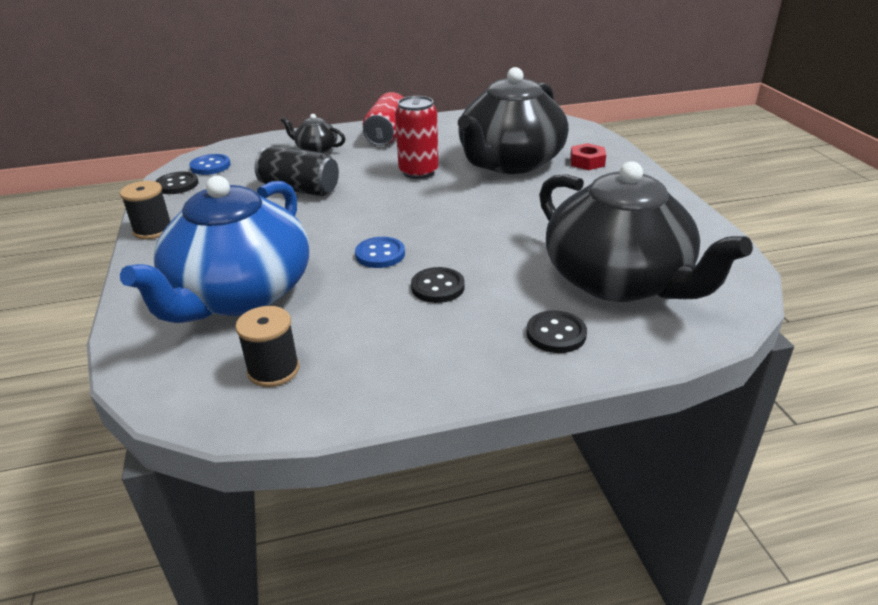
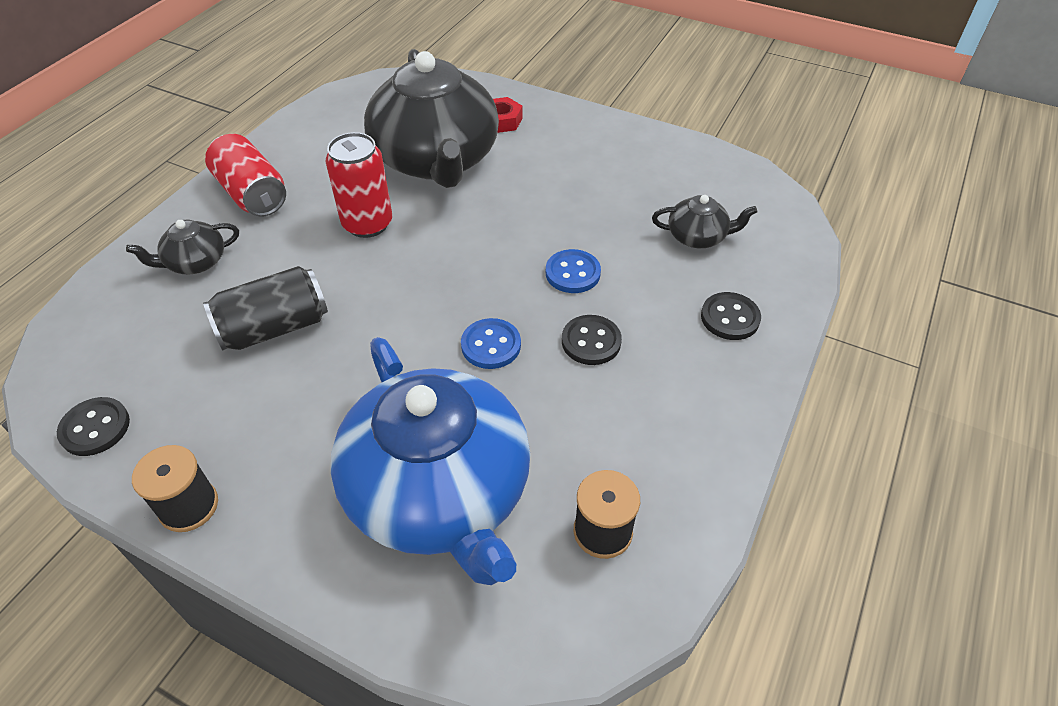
camera: 50 degrees left, 15 degrees up
(210, 166) = (91, 372): blue button -> blue button (572, 273)
(619, 281) = (698, 237): black teapot -> black teapot, size x0.42

